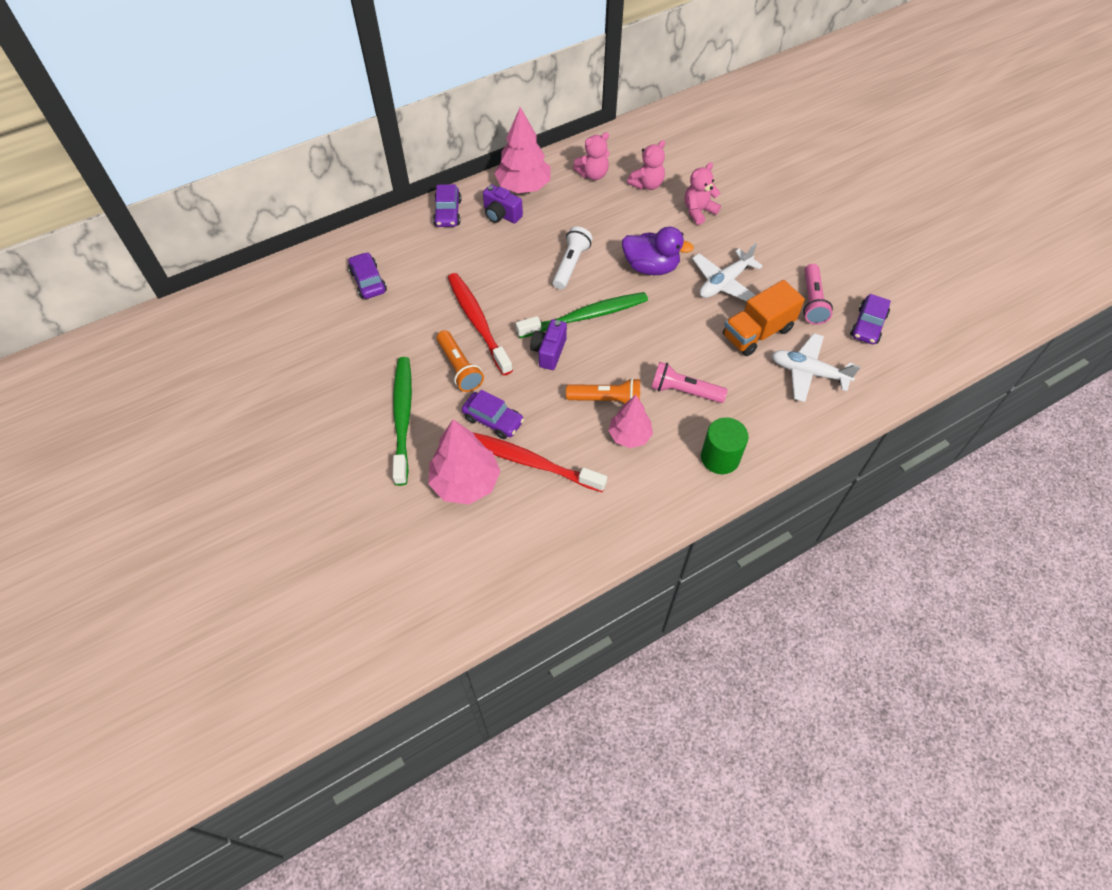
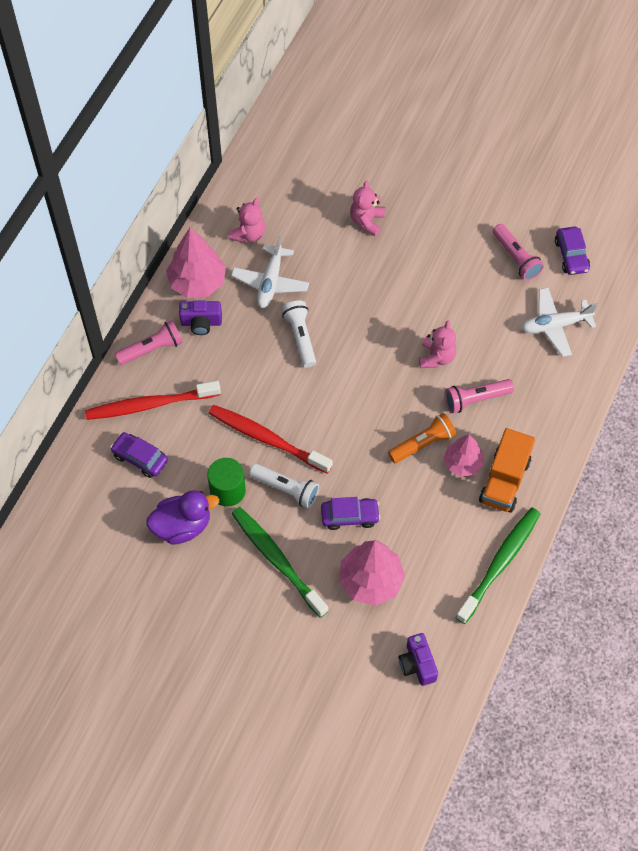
camera: 35 degrees left, 5 degrees up
(448, 213) = (152, 349): purple car -> pink flashlight
(459, 368) = (286, 489): orange flashlight -> white flashlight
(530, 462) = (405, 532): red toothbrush -> red toothbrush (150, 404)
(549, 352) = (346, 430): purple camera -> purple camera (417, 664)
(585, 316) = (350, 380): green toothbrush -> green toothbrush (499, 564)
(647, 184) = (303, 218): pink teddy bear -> pink teddy bear (436, 357)
(651, 267) = (368, 300): purple duck -> purple duck (182, 526)
(720, 458) = (540, 439): green cylinder -> green cylinder (227, 490)
(724, 283) = (437, 280): white plane -> white plane (270, 282)
(757, 332) = (494, 312): orange truck -> orange truck (504, 481)

